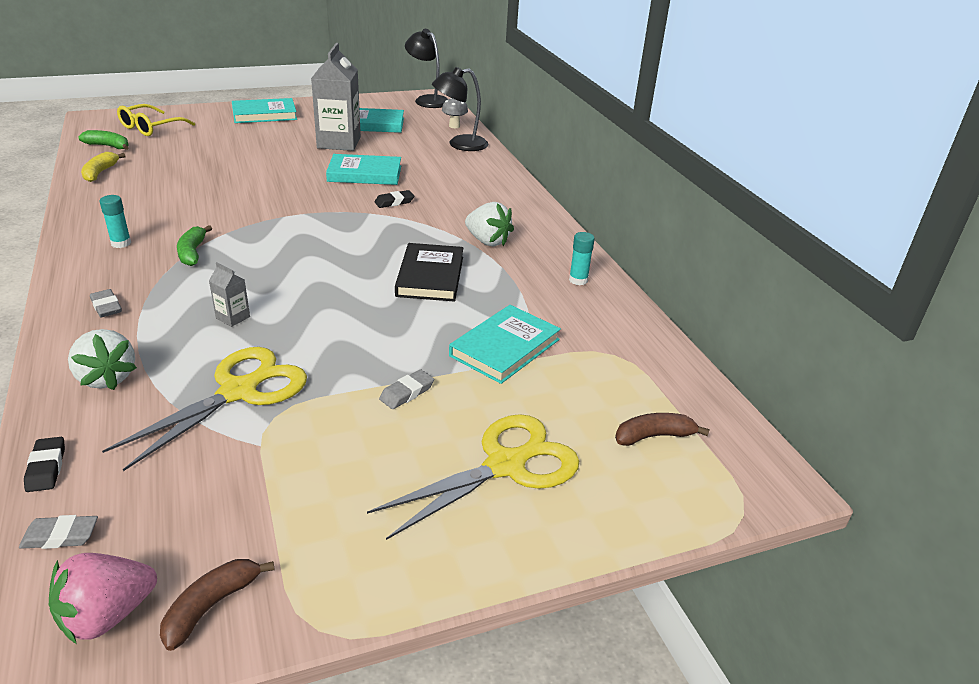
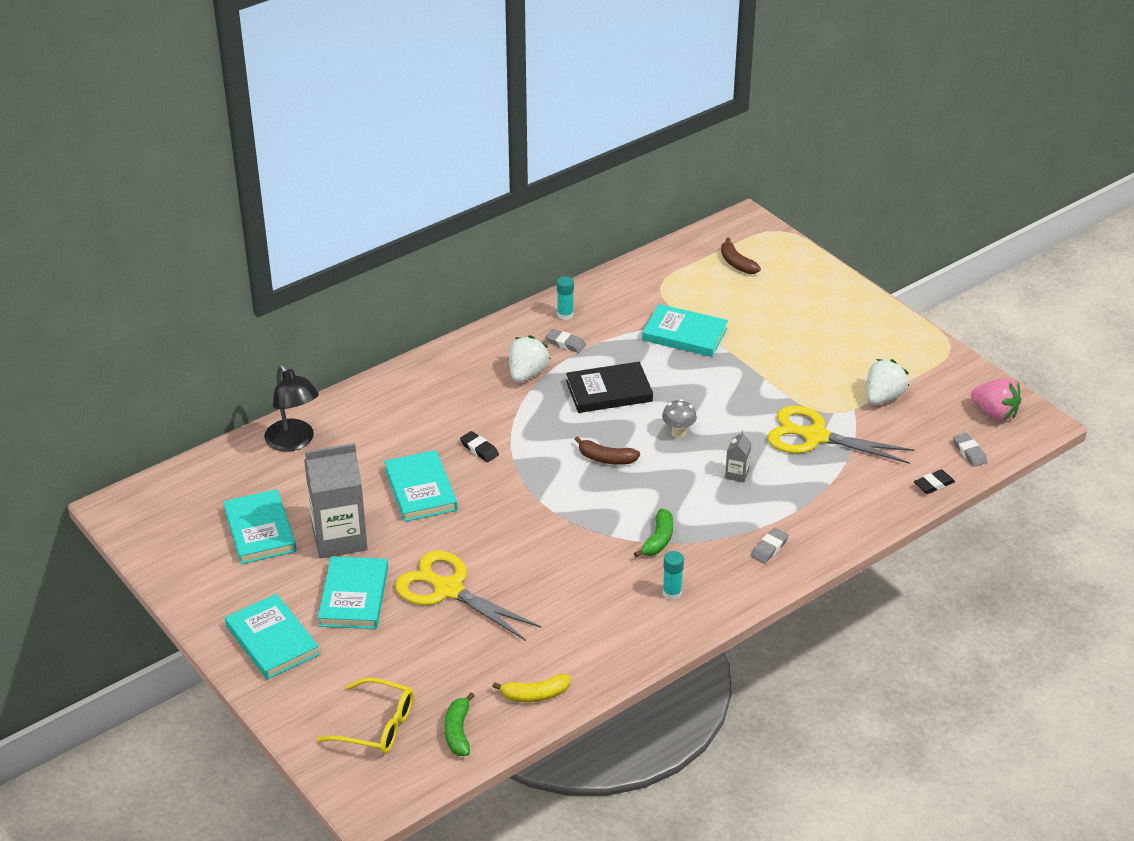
camera: 105 degrees left, 5 degrees up
(106, 378) = (845, 502): white strawberry -> white strawberry (883, 397)
(192, 252) = (658, 540): green banana -> green banana turned 45 degrees counterclockwise
(211, 606) = (965, 383): brown banana -> brown banana (606, 458)
(275, 138) = (354, 596): none -> turquoise book
(407, 393) = (764, 365): grey eraser -> grey eraser (565, 343)
(427, 100) = (138, 508): black lamp -> none
(454, 126) = (232, 460): grey mushroom -> grey mushroom (678, 432)
(505, 465) = (802, 313): yellow scissors -> yellow scissors (448, 590)

